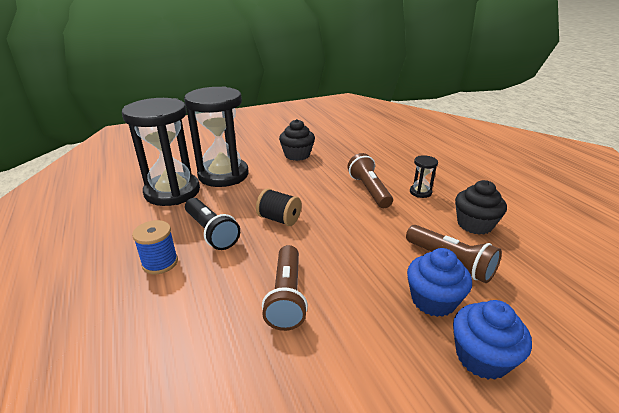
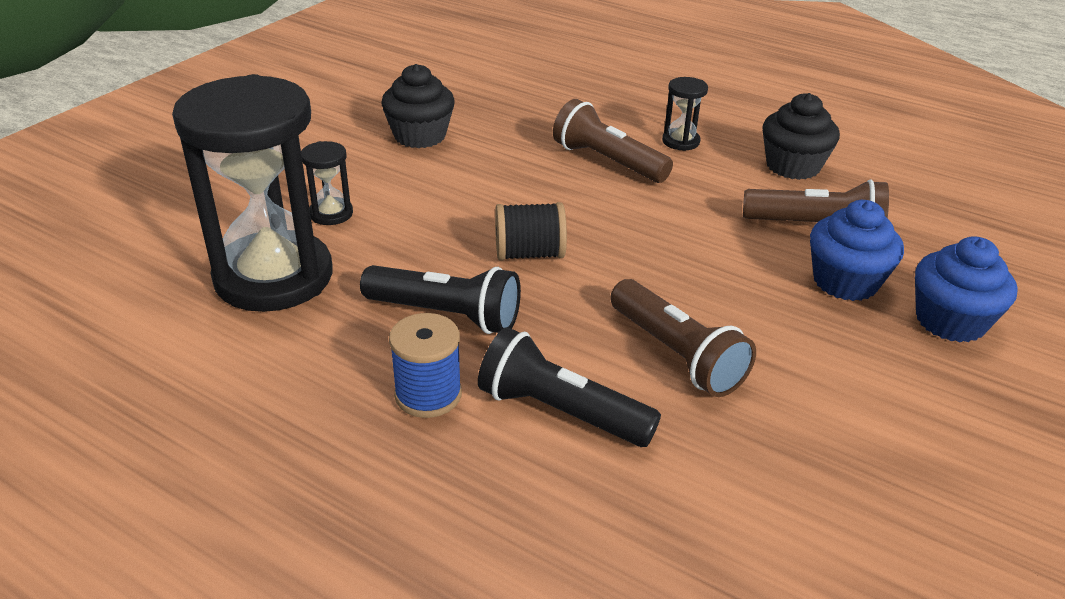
camera: 35 degrees left, 5 degrees up
(199, 297) = (561, 411): none -> black flashlight
(223, 175) = (331, 214): black hourglass -> black hourglass, size x0.41

